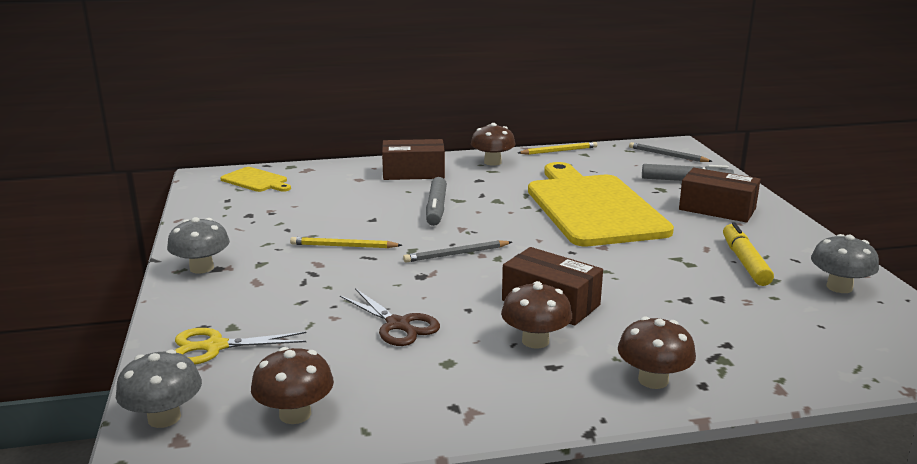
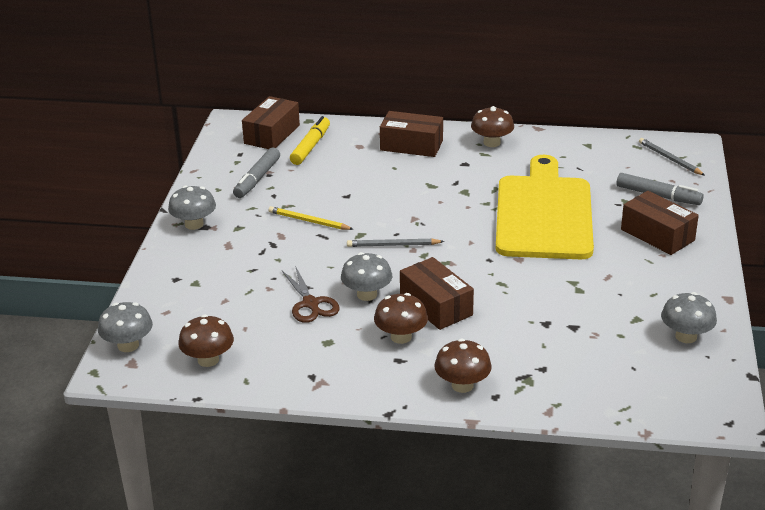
camera: 20 degrees right, 10 degrees up
(215, 347) = (178, 298): yellow scissors -> none
(256, 181) = (272, 134): yellow cutting board -> brown box
(436, 208) = (406, 192): grey marker -> grey marker (257, 179)
(461, 304) = (367, 294): none -> grey mushroom
(559, 151) = (566, 137): yellow pencil -> none
(744, 262) = (628, 296): yellow marker -> yellow marker (310, 146)

